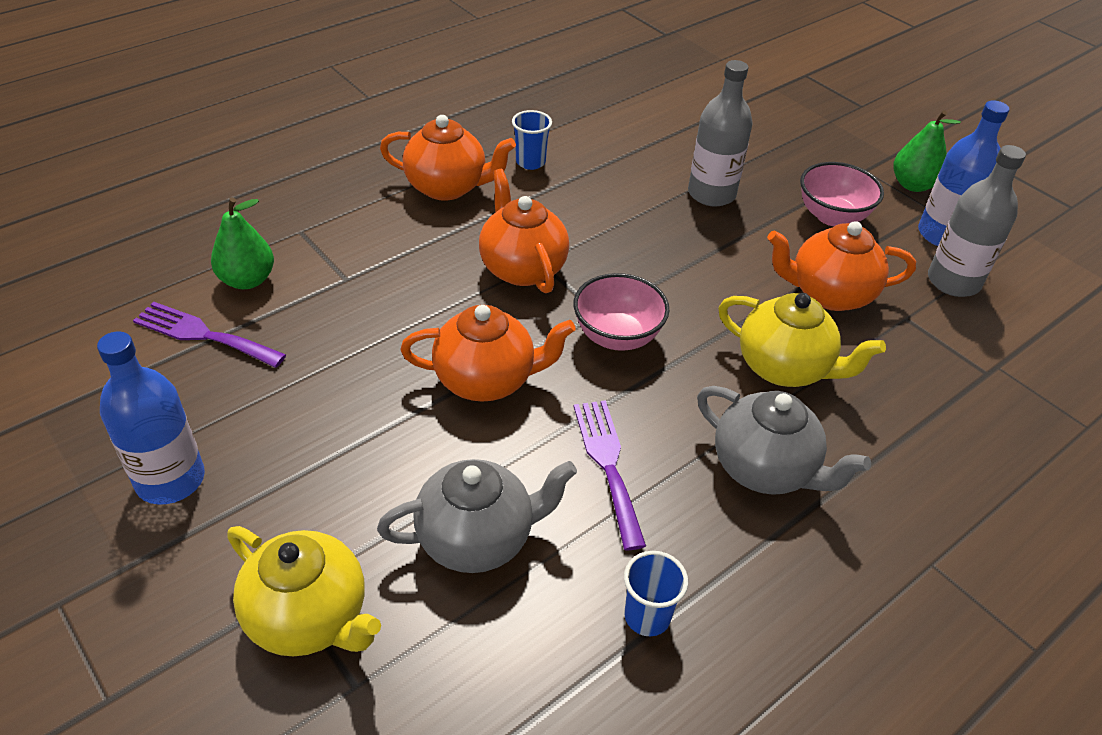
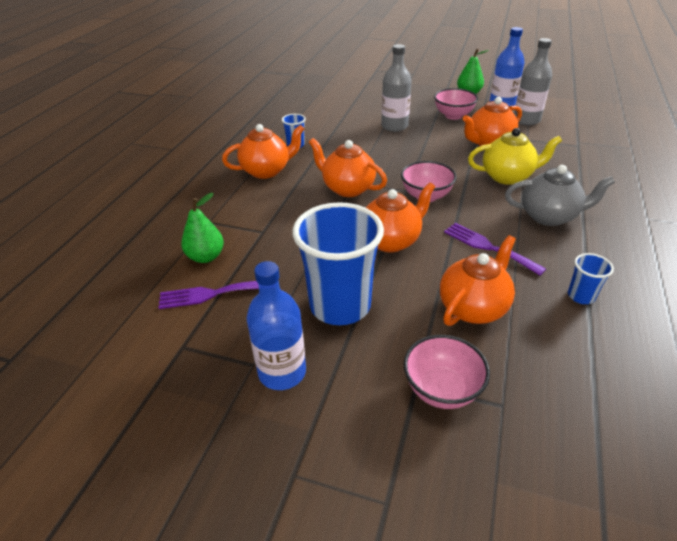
camera: 30 degrees left, 5 degrees down
(310, 617) = (442, 389): yellow teapot -> pink bowl
(321, 435) = (340, 306): none -> blue cup
(478, 538) = (473, 307): grey teapot -> orange teapot

